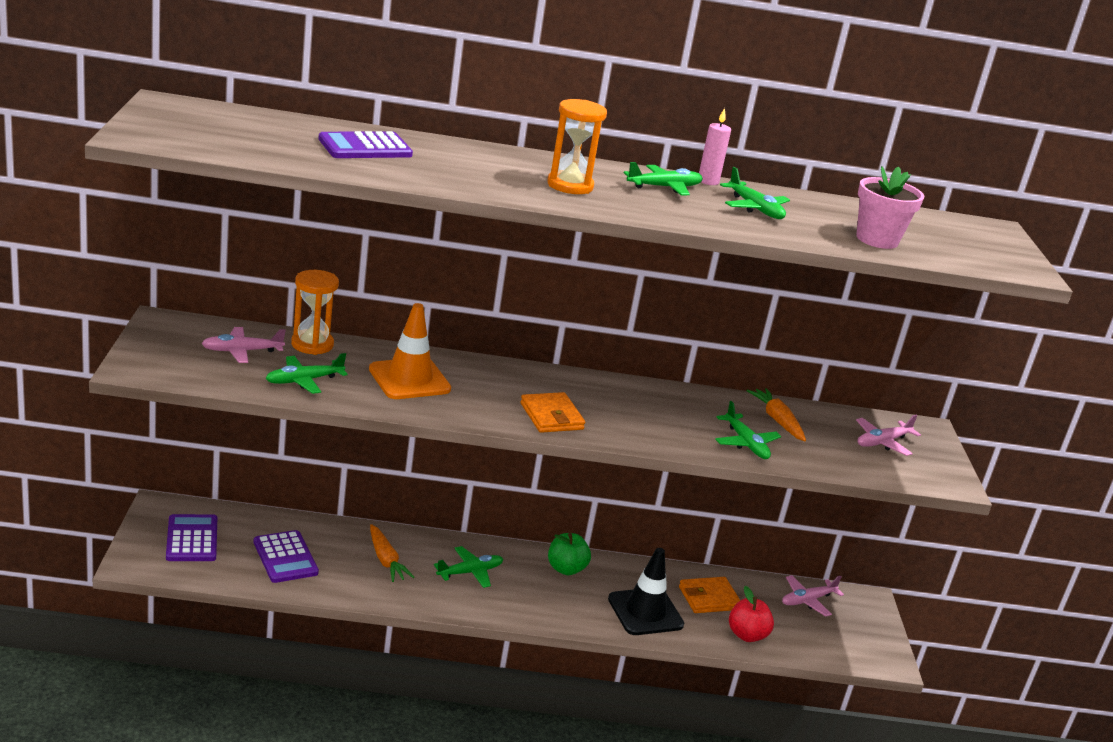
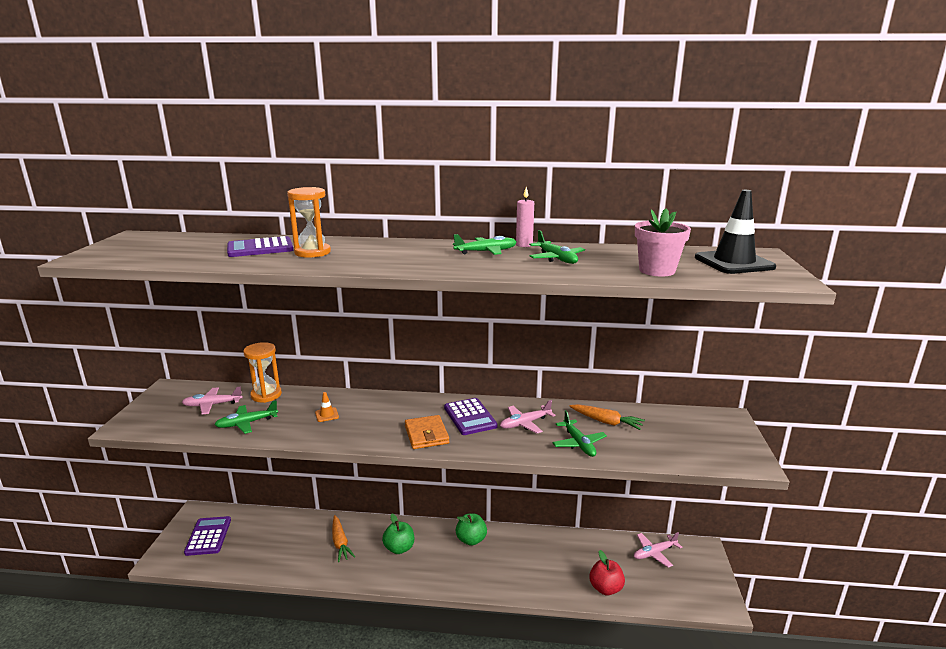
camera: 10 degrees right, 5 degrees down
(285, 557) = (269, 546): purple calculator -> purple calculator (470, 417)
(409, 379) = (327, 415): orange traffic cone -> orange traffic cone, size x0.42
(469, 572) = (399, 548): green plane -> green apple
(570, 185) = (408, 257): orange hourglass -> orange hourglass (312, 252)
(645, 612) = (527, 573): black traffic cone -> black traffic cone (734, 262)
(709, 598) = (577, 557): orange wallet -> none
(777, 420) = (606, 422): orange carrot -> orange carrot turned 135 degrees clockwise
(883, 442) = (692, 432): pink plane -> pink plane (525, 423)

